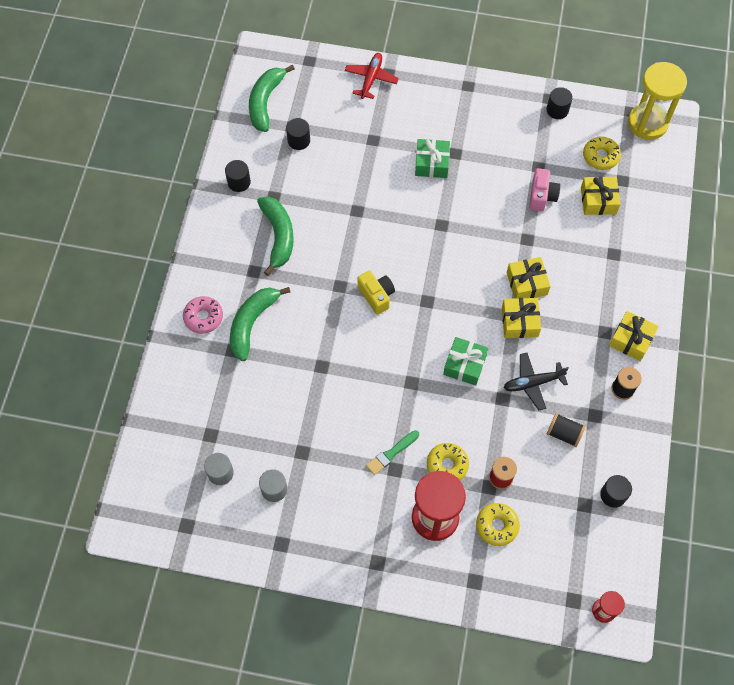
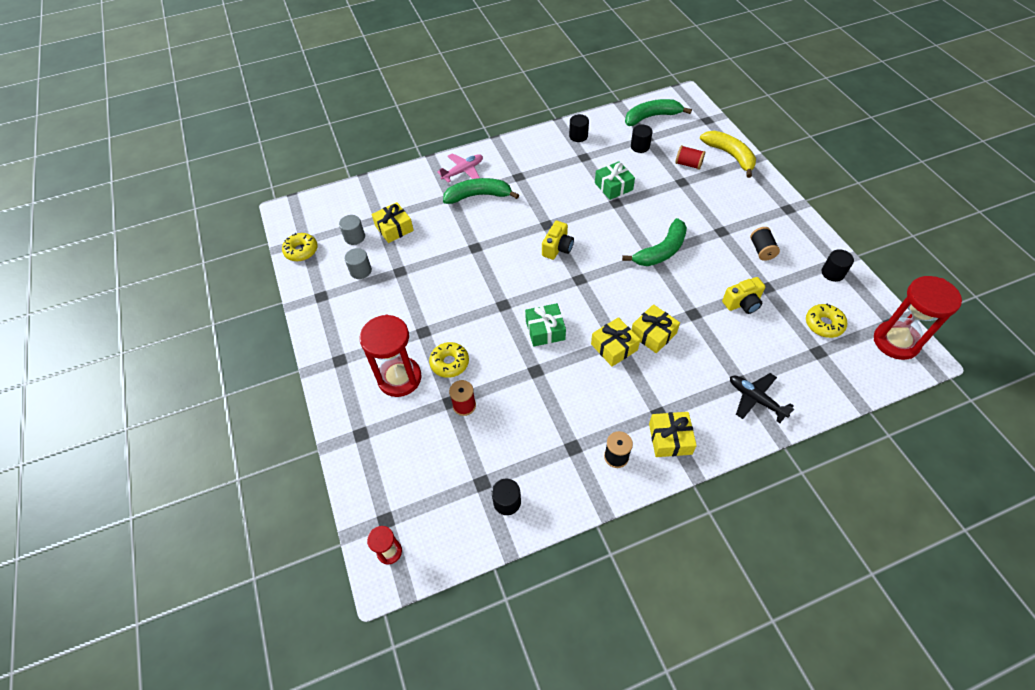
camera: 60 degrees right, 10 degrees down
(203, 317) = (463, 171): pink donut -> pink plane
(278, 236) = (556, 174): green banana -> green banana (661, 251)
(355, 119) = (688, 164): none -> red spool
(371, 78) = (730, 155): red plane -> yellow banana
(391, 453) = (435, 323): green brush -> none
(432, 163) = (698, 222): green gift -> green gift (613, 186)
(497, 526) = (419, 425): yellow donut -> yellow donut (301, 251)
(533, 383) = (566, 384): black plane -> black plane (755, 399)
(541, 196) = (742, 303): pink camera -> yellow camera
(564, 433) = (537, 431): black spool -> black spool (761, 250)
(598, 200) = (780, 344): yellow gift -> yellow gift (394, 228)
(647, 123) = (896, 342): yellow hourglass -> red hourglass

